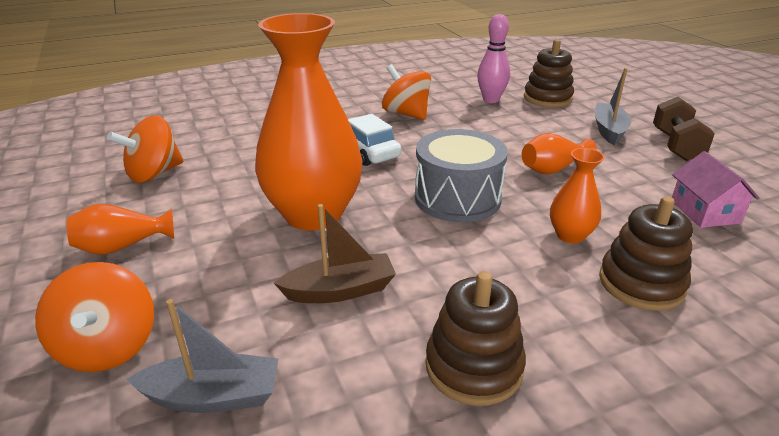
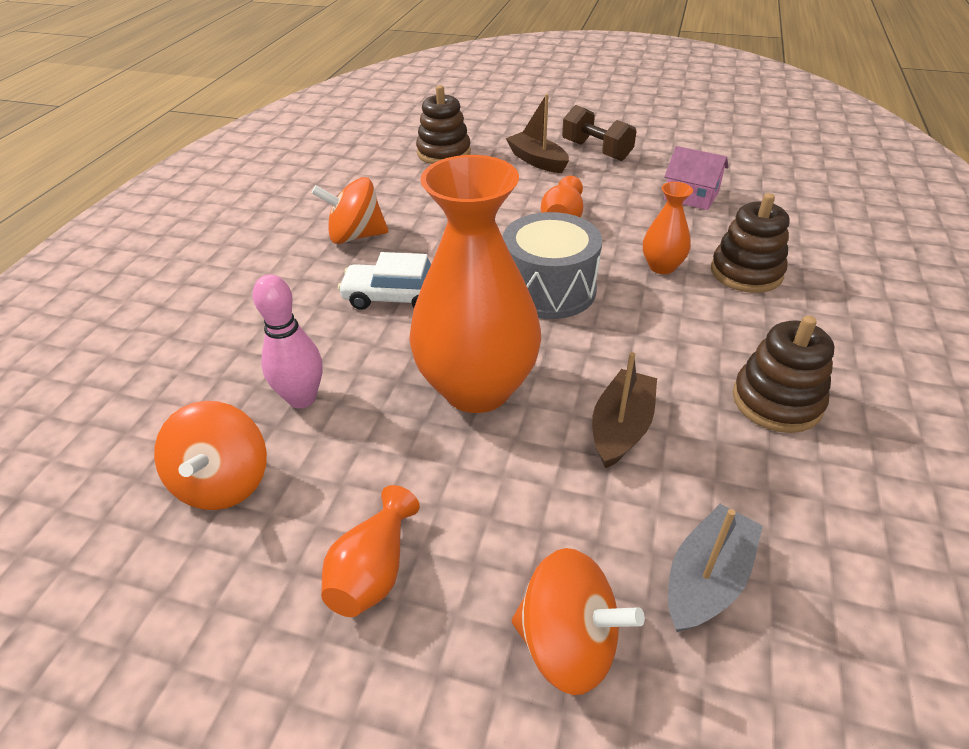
camera: 50 degrees left, 10 degrees up
(491, 100) = (401, 179): pink bowling pin -> pink bowling pin (302, 398)
(609, 130) = (537, 161): grey boat -> brown boat

